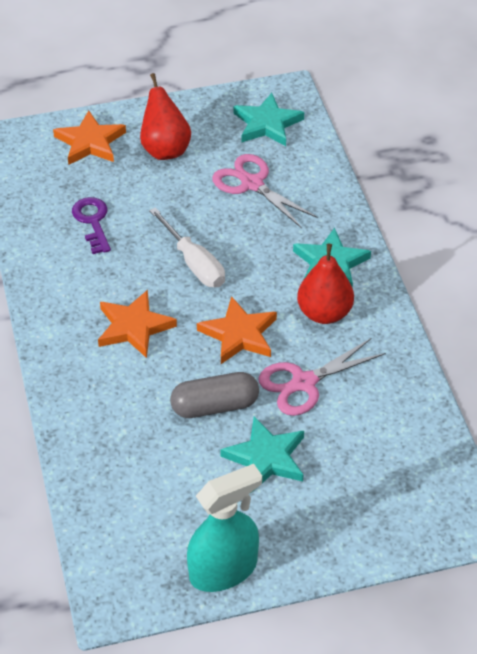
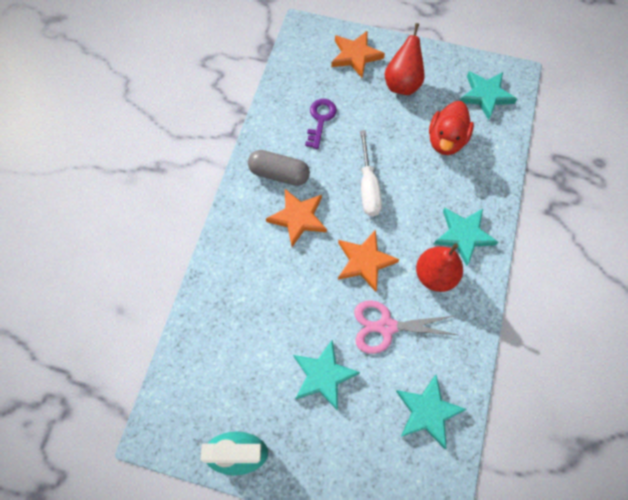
camera: 30 degrees right, 20 degrees up
(215, 406) = (314, 312): grey capsule -> grey capsule (279, 174)
(252, 184) = (446, 140): pink scissors -> red duck
(398, 436) = (427, 411): none -> turquoise star

